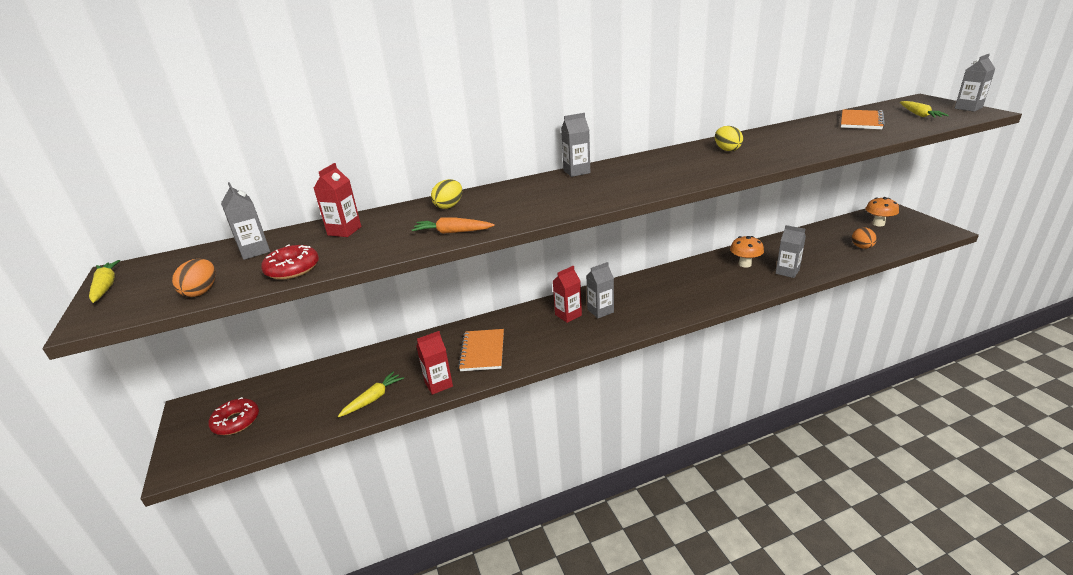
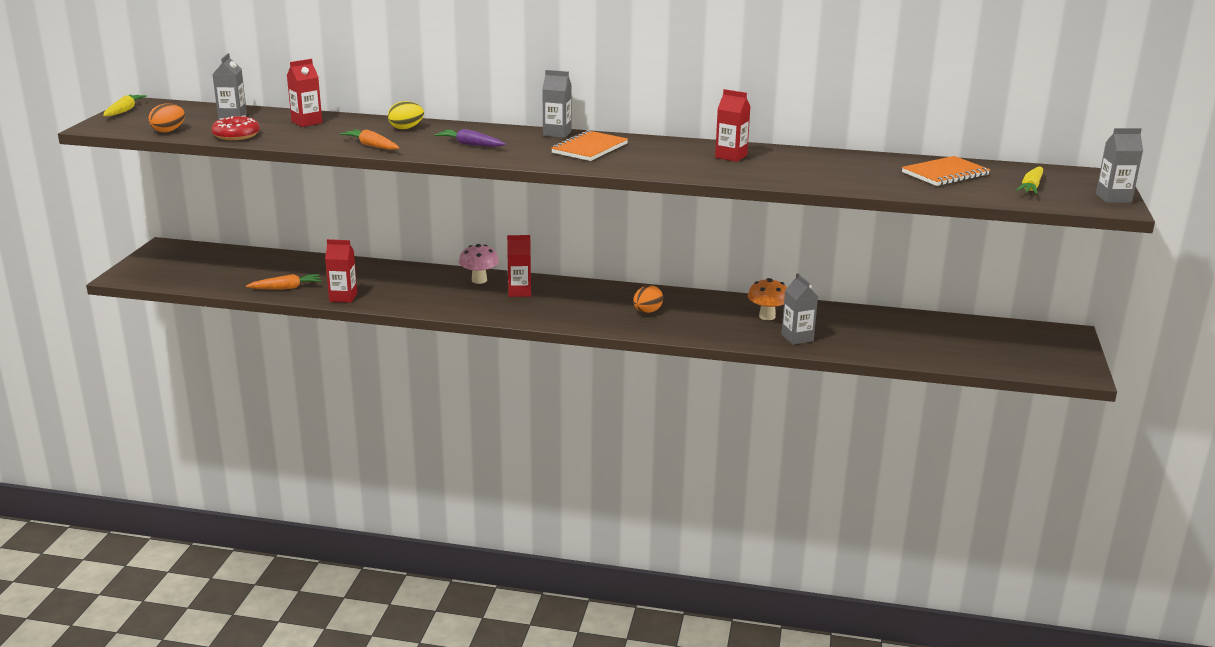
camera: 30 degrees right, 5 degrees down
(236, 421) = (183, 266): red donut -> none
(373, 399) = (286, 288): yellow carrot -> orange carrot
(483, 351) = (408, 290): orange notebook -> orange notebook (590, 148)
(524, 318) = (479, 280): none -> pink mushroom
(534, 202) = (470, 144): none -> purple carrot
(600, 311) = (553, 299): grey carton -> none
(727, 150) = (731, 156): yellow egg -> red carton
(862, 247) = (934, 349): orange egg -> orange egg (647, 311)
(878, 224) = (1012, 338): orange mushroom -> none

